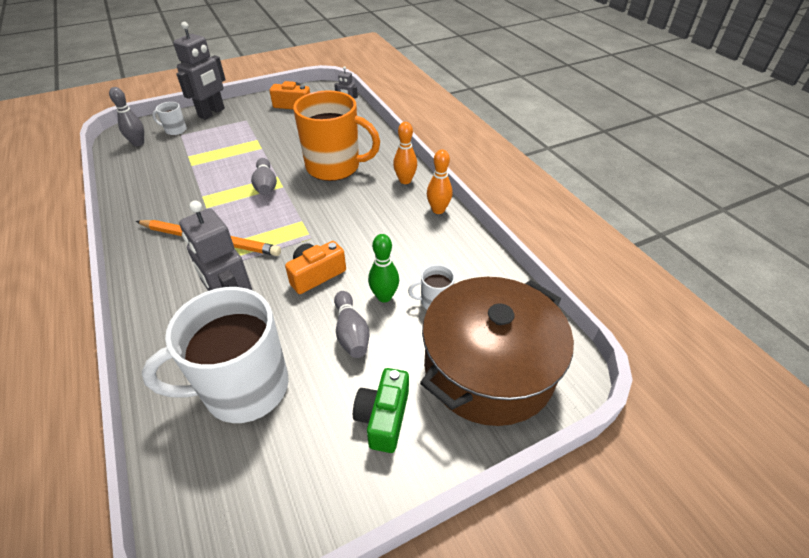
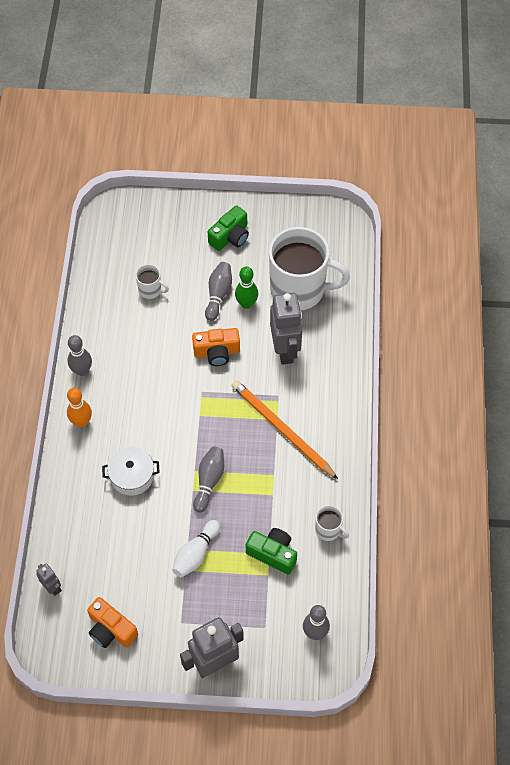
camera: 150 degrees left, 15 degrees up
(175, 130) = (268, 641): white mug -> white mug (328, 530)
(188, 166) = (273, 554): none -> green camera
(253, 148) = (196, 553): none -> white bowling pin
(335, 167) = (132, 476): orange mug -> white pot
(384, 296) = (180, 310): green bowling pin -> green bowling pin (246, 304)
(438, 210) = (82, 371): orange bowling pin -> grey bowling pin
(488, 368) = (153, 234): brown pot -> none

